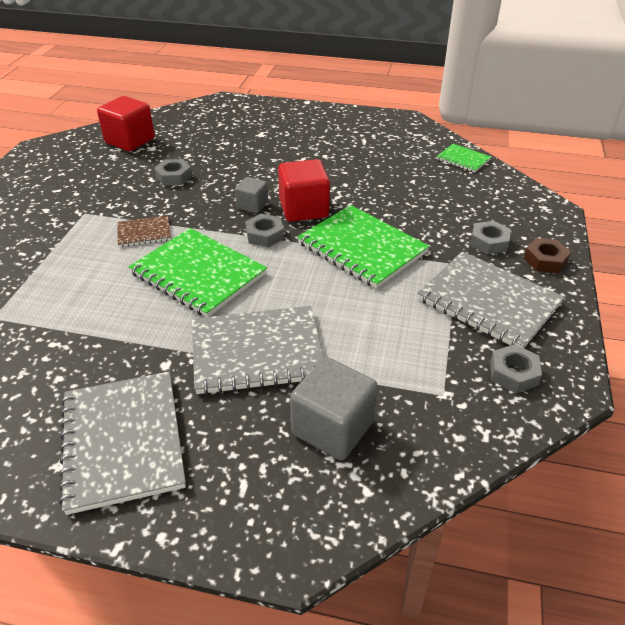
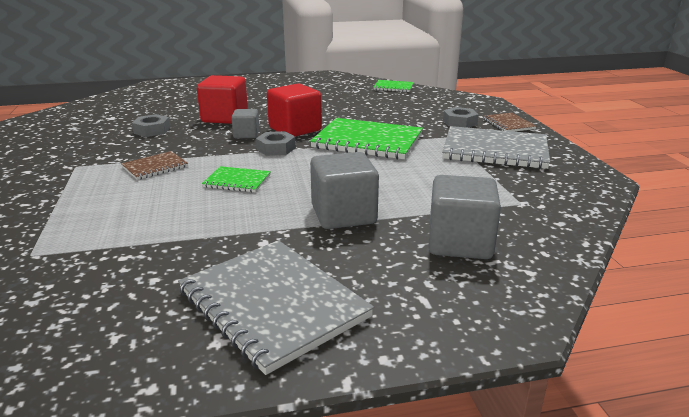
camera: 25 degrees left, 15 degrees down
(130, 141) = (83, 116): red cube -> red cube (225, 118)
(198, 274) = (237, 181): green notebook -> green notebook, size x0.50
(257, 352) = (343, 215): grey notebook -> grey cube
(513, 373) = (556, 181): grey nut -> none
(545, 260) = (508, 124): brown nut -> brown notebook

